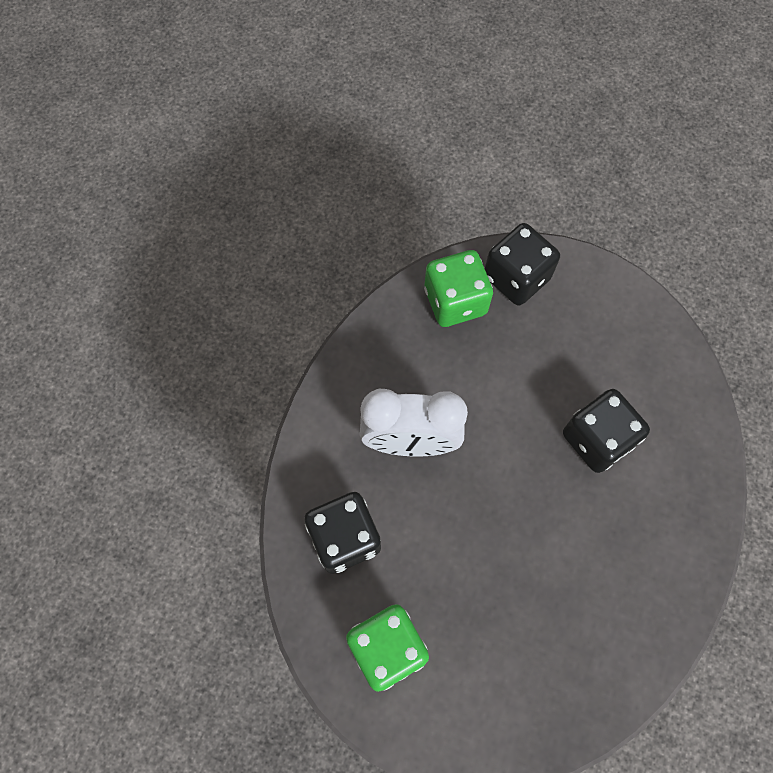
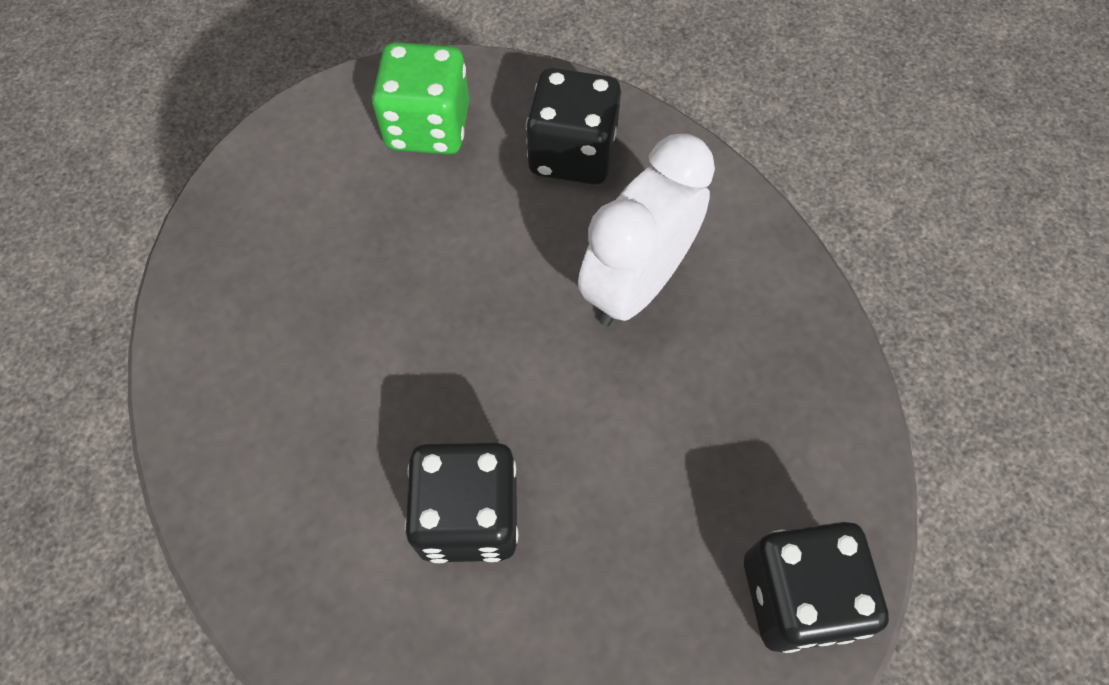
camera: 125 degrees right, 5 degrees down
(455, 301) = (808, 474): green dice -> none

